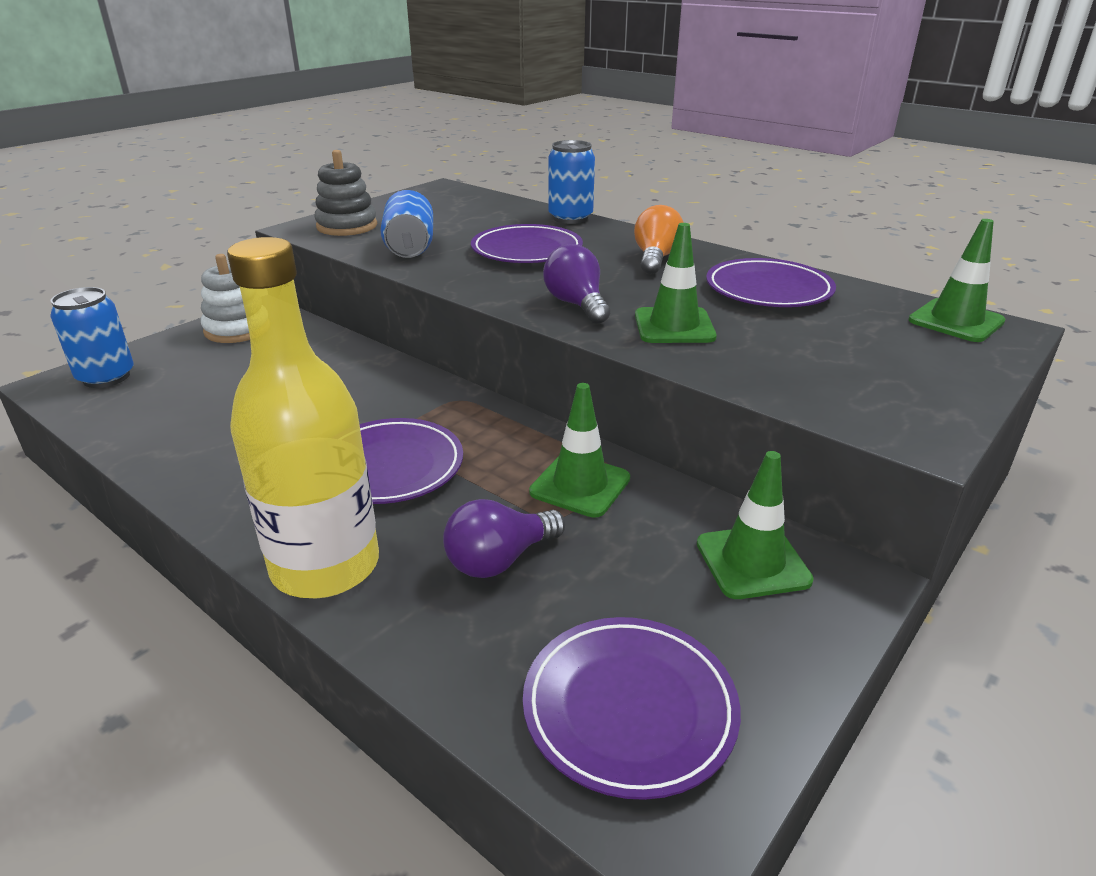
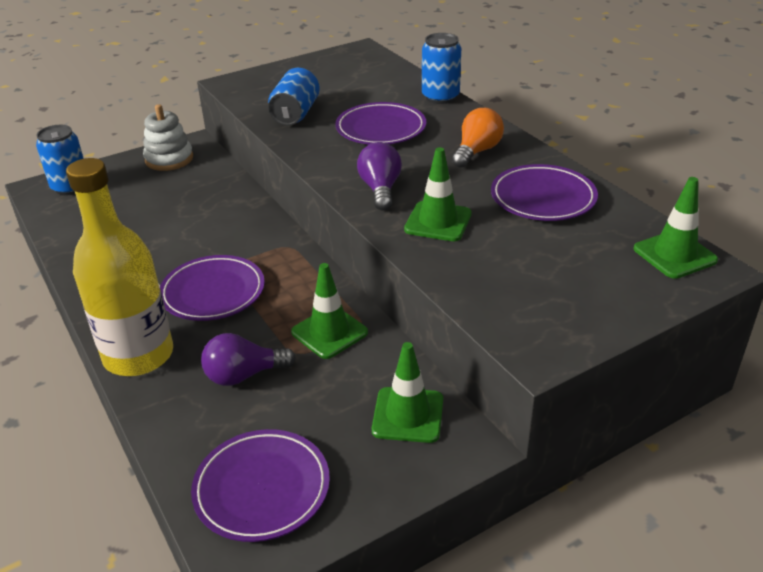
camera: 20 degrees right, 5 degrees up
(347, 226) = (263, 85): grey stacking toy -> none

